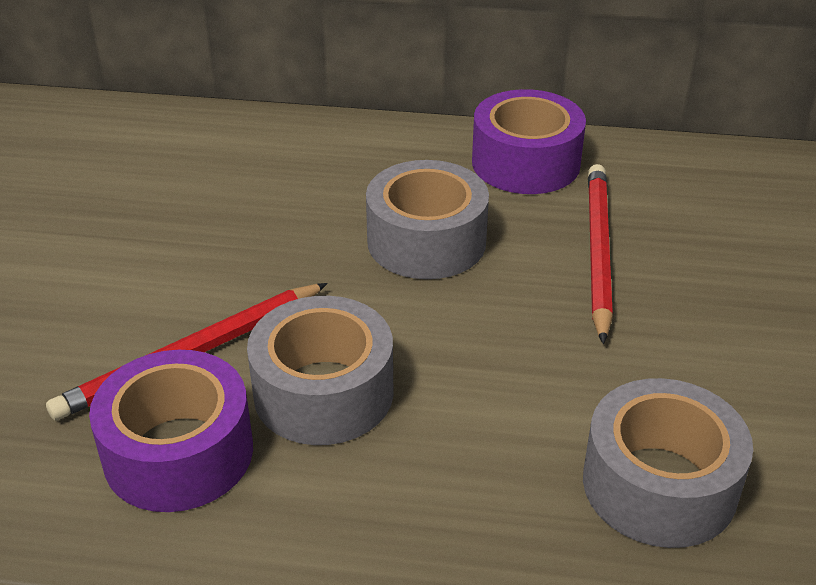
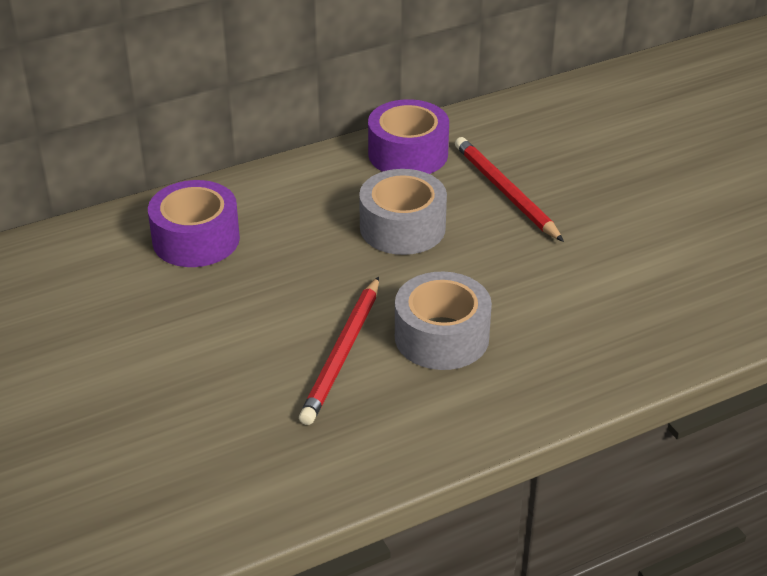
camera: 35 degrees left, 0 degrees up
(178, 452) = (400, 405): purple tape -> purple tape (196, 239)
(659, 484) = (653, 299): grey tape -> none

